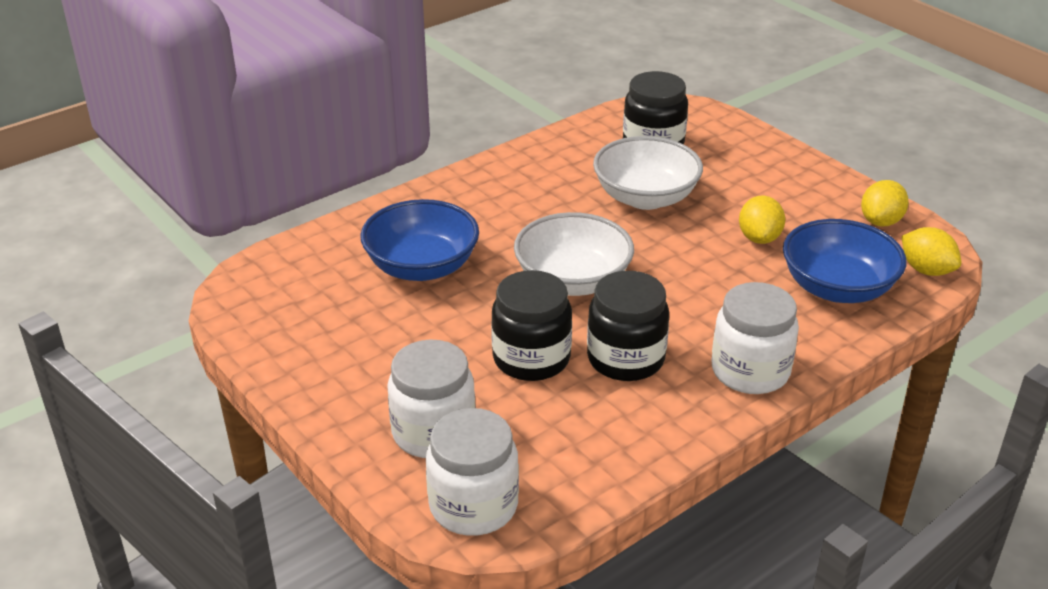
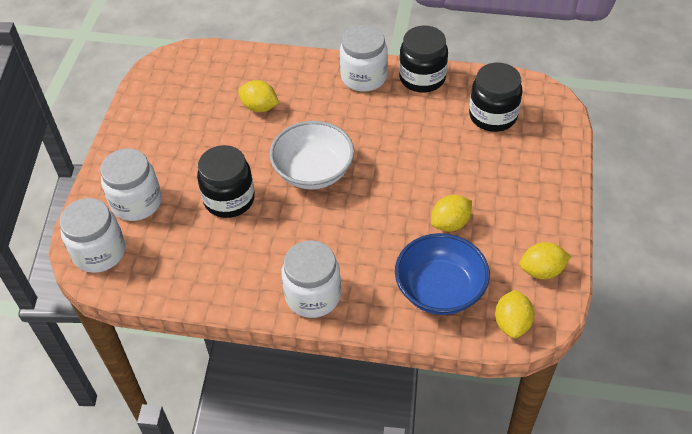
camera: 50 degrees right, 15 degrees up
(422, 267) = (259, 107): blue bowl -> yellow lemon
(486, 182) = (364, 77): none -> white jar
(625, 359) = (268, 236): black jar -> black jar (422, 78)
(645, 197) = (430, 149): white bowl -> none

